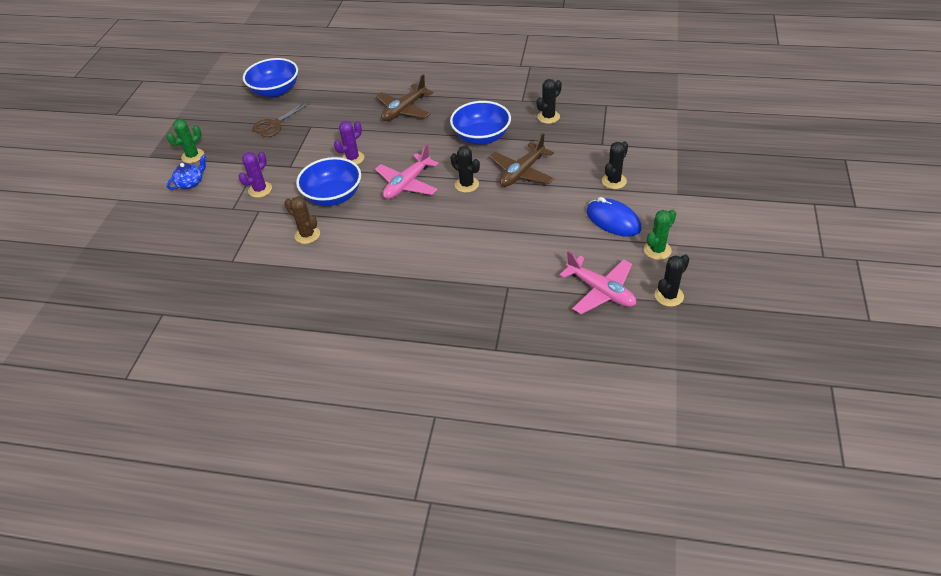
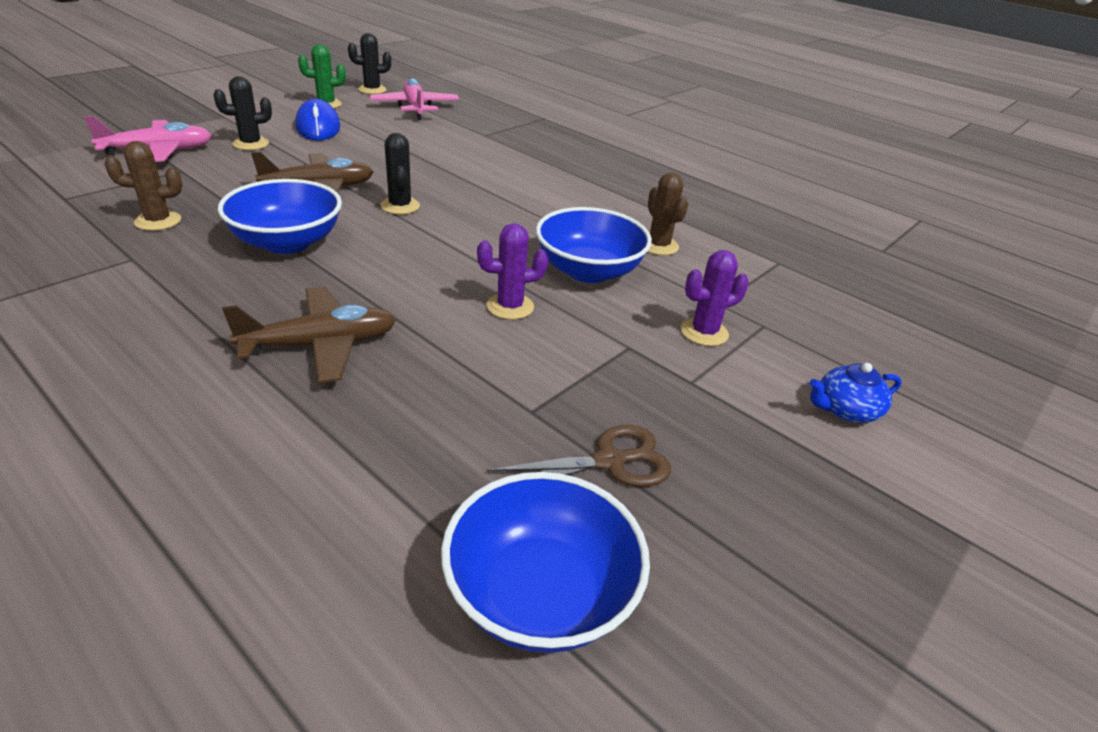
camera: 155 degrees left, 10 degrees down
(193, 156) = (841, 477): green cactus -> none
(407, 184) = (471, 238): pink plane -> pink plane (158, 151)
(548, 117) = (158, 221): black cactus -> brown cactus

